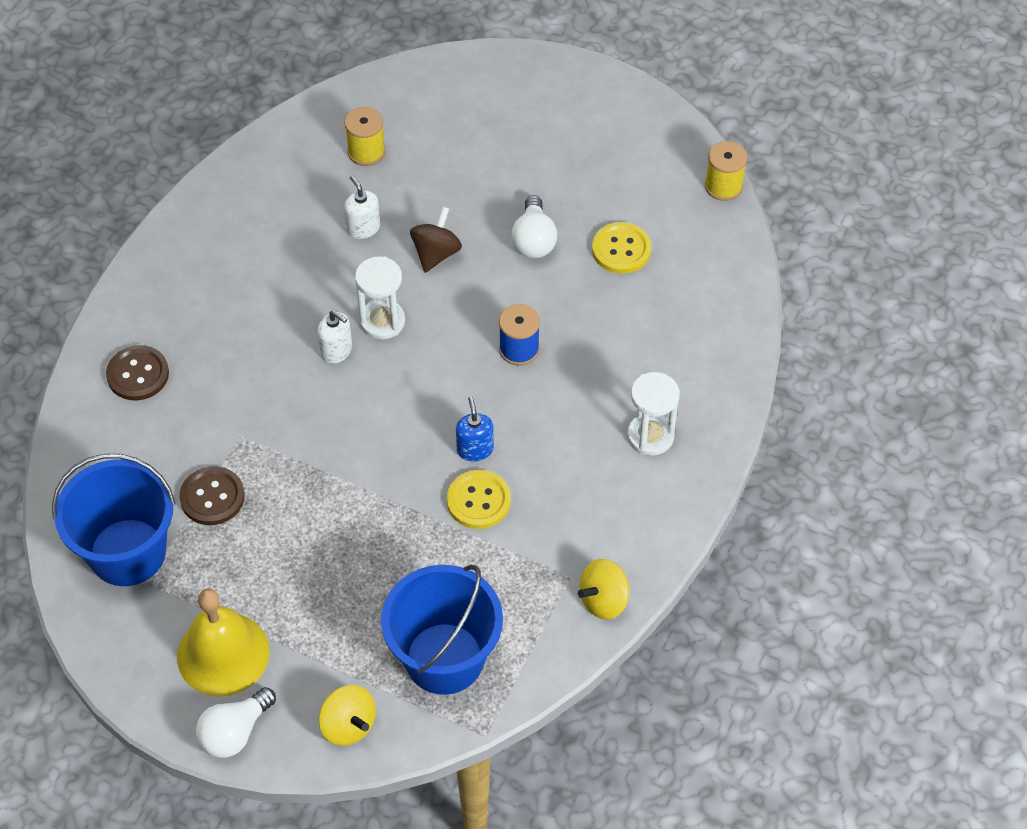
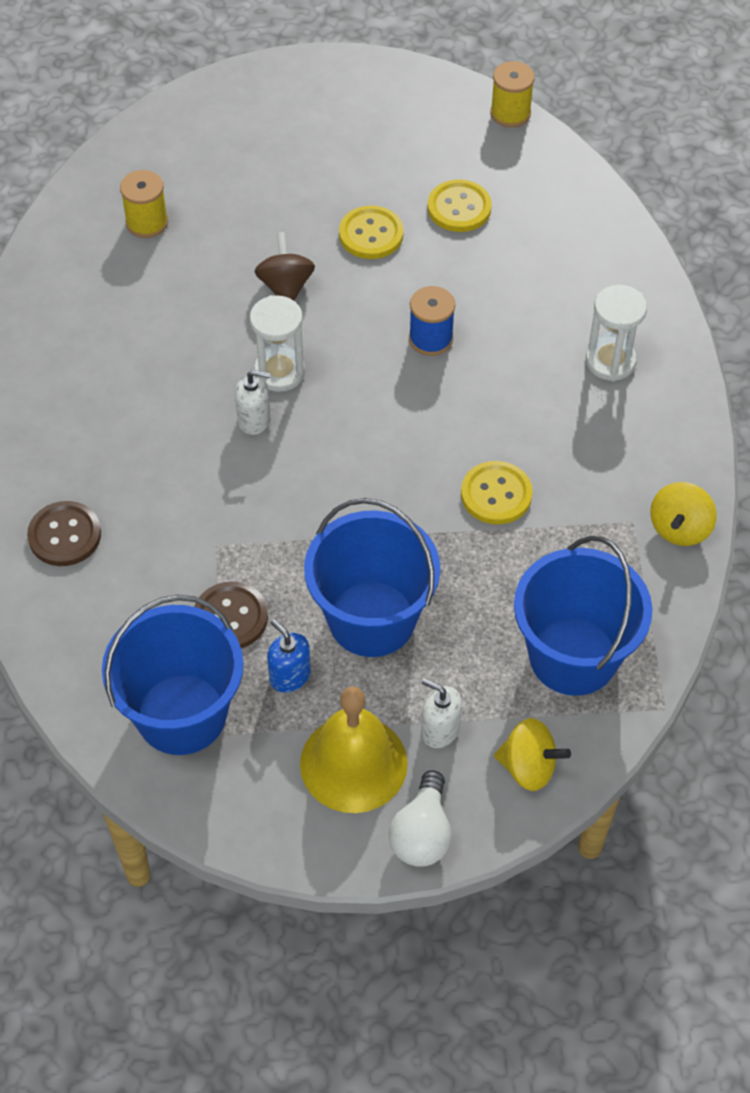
camera: 30 degrees left, 0 degrees up
(314, 551) = (372, 619): none -> blue bucket
(363, 228) = (196, 294): white soap dispenser -> white soap dispenser (440, 730)
(475, 449) = (457, 449): blue soap dispenser -> blue soap dispenser (289, 676)
(534, 240) = (371, 234): white light bulb -> yellow button

